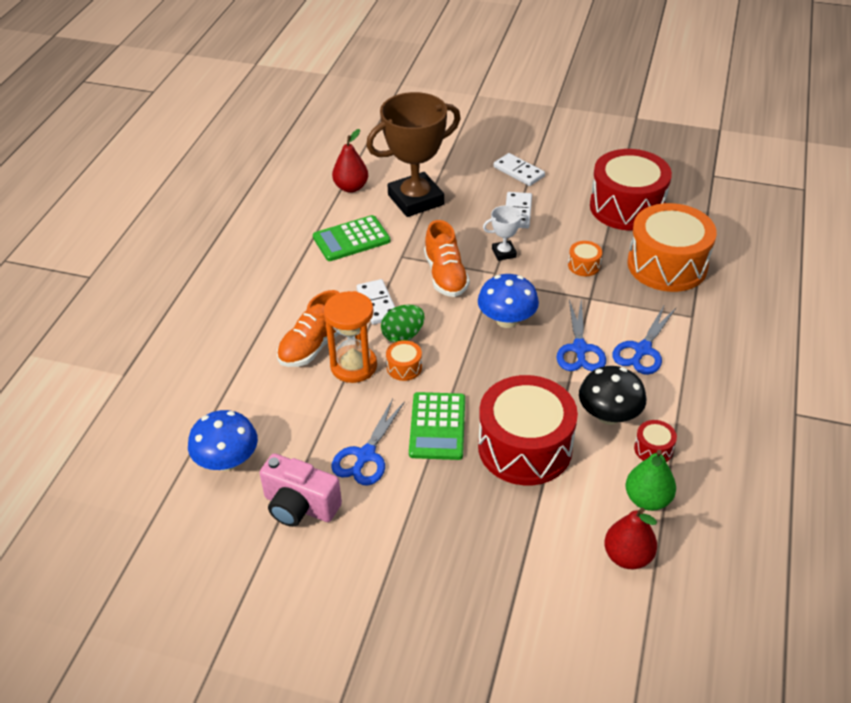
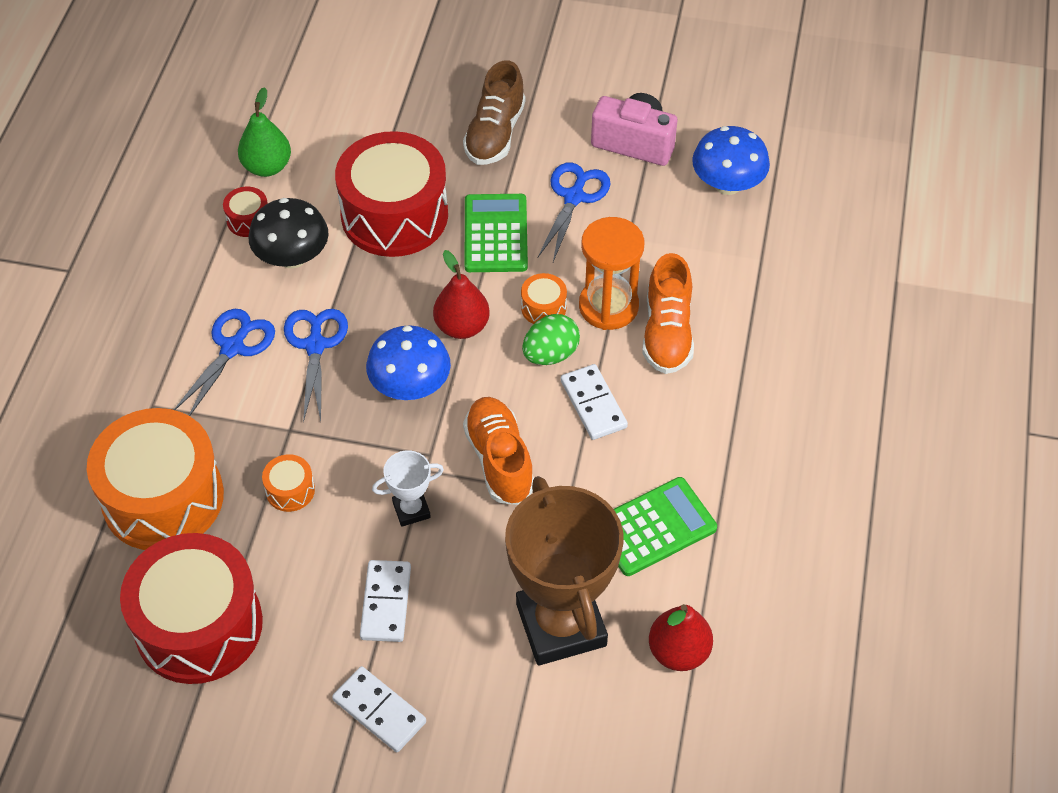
camera: 175 degrees right, 10 degrees up
(313, 346) = (667, 333): orange shoe -> orange shoe turned 150 degrees clockwise
(415, 200) = (561, 625): brown trophy -> brown trophy turned 75 degrees counterclockwise
(431, 523) = (495, 134): none -> brown shoe
(627, 556) = (298, 114): red pear -> red pear (462, 326)

